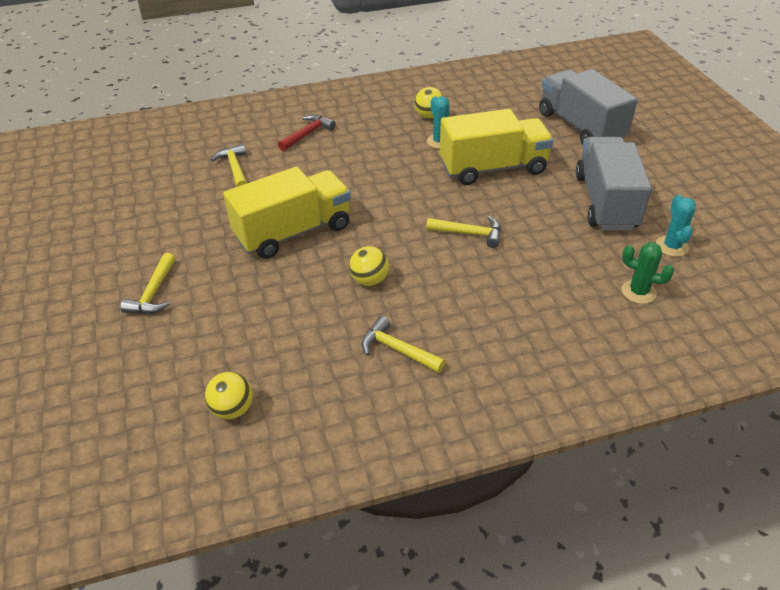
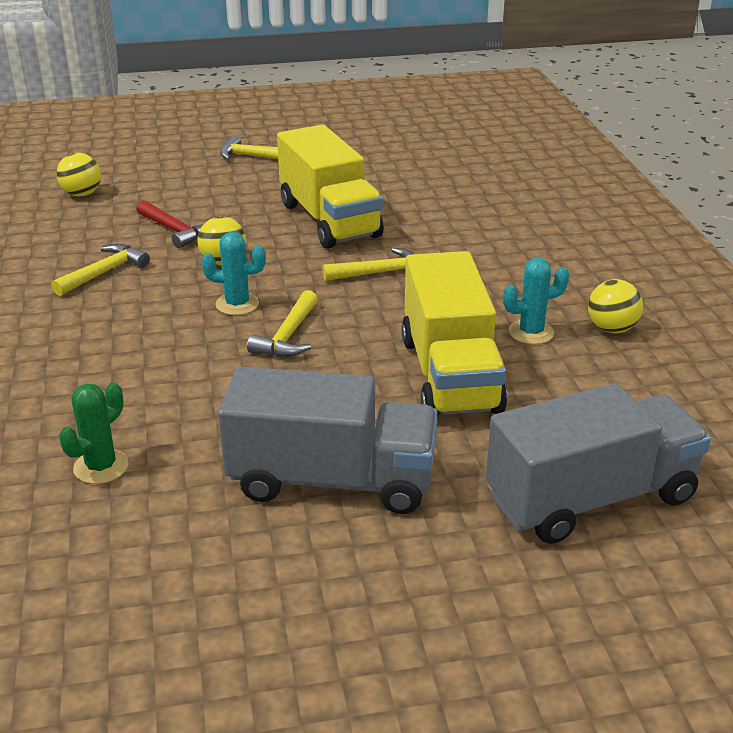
camera: 95 degrees right, 10 degrees down
(234, 168) = (467, 187): yellow hammer -> yellow hammer (380, 273)
(307, 134) = (549, 230): red hammer -> red hammer (175, 230)
(672, 246) = (188, 531): turquoise cactus -> turquoise cactus (237, 304)

